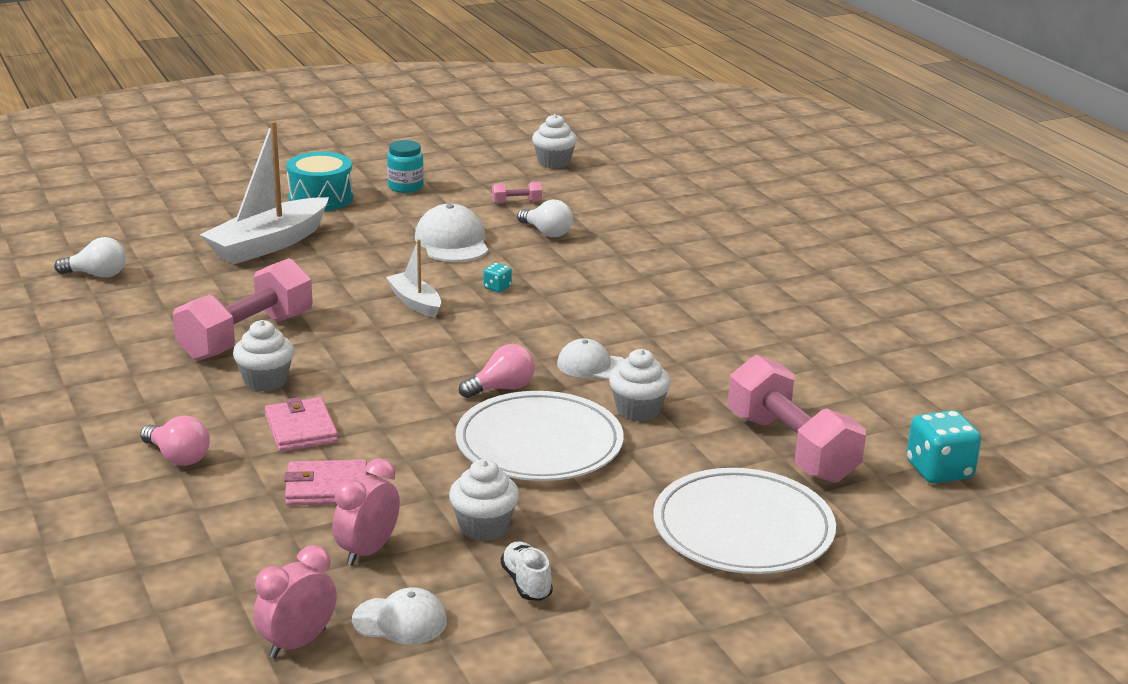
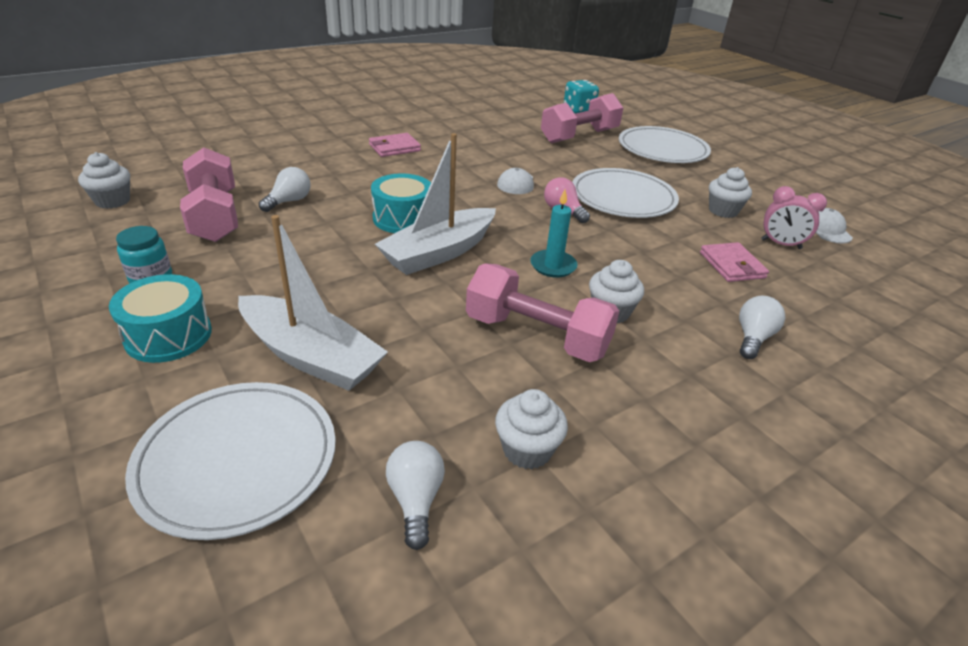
camera: 100 degrees left, 10 degrees up
(172, 225) = (237, 460): none -> white plate
(178, 457) = (753, 338): pink light bulb -> white light bulb
(297, 643) = (880, 258): pink clock -> none
(301, 429) = (670, 284): pink wallet -> pink wallet (394, 148)
(367, 362) = (553, 266): none -> turquoise candle
(415, 302) = (439, 253): white boat -> white boat, size x1.86
(452, 242) = (308, 243): white cap -> none
(497, 288) = (403, 218): turquoise dice -> turquoise drum
(516, 202) = (215, 216): pink dumbbell -> pink dumbbell, size x2.44
(526, 583) = (759, 198): white shoe -> none
(638, 410) = (565, 170): white cupcake -> white cupcake (527, 450)

